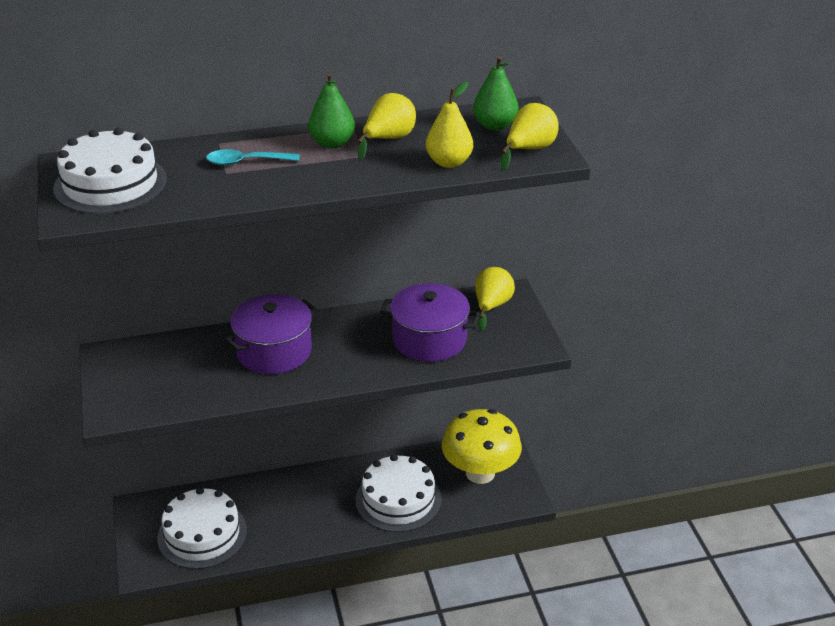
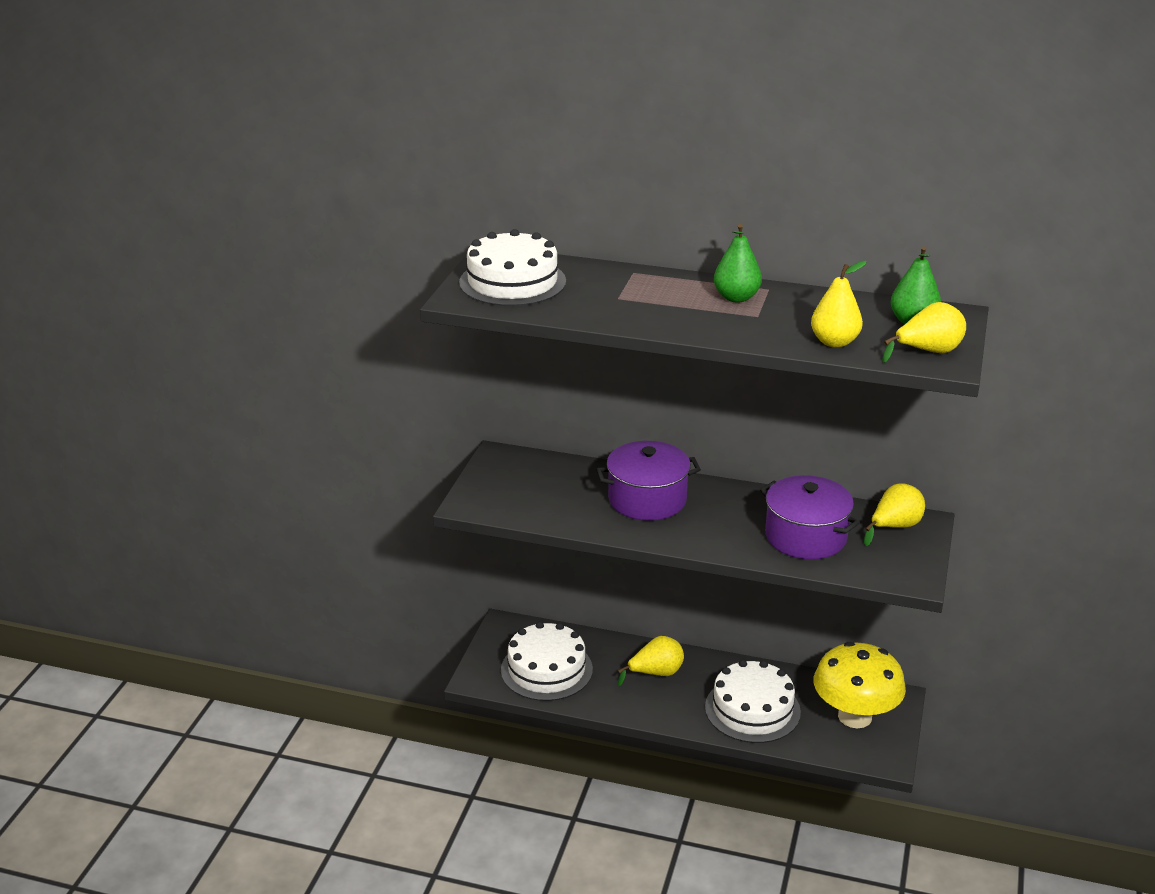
camera: 30 degrees right, 5 degrees down
(246, 162) = (643, 294): turquoise spoon -> none
(388, 139) = (793, 308): yellow pear -> yellow pear (655, 673)

